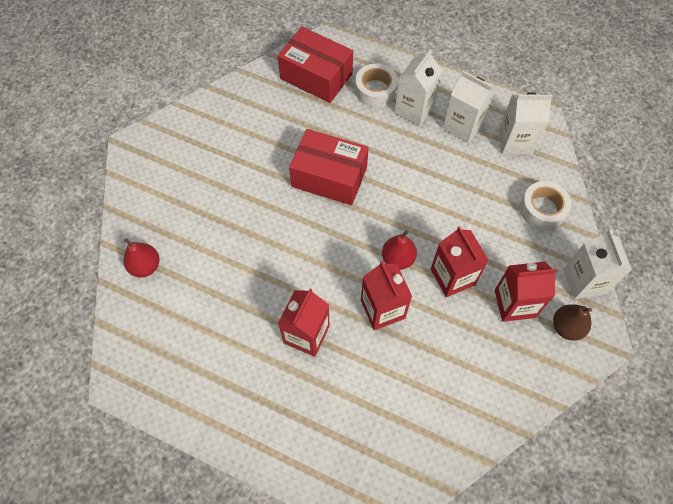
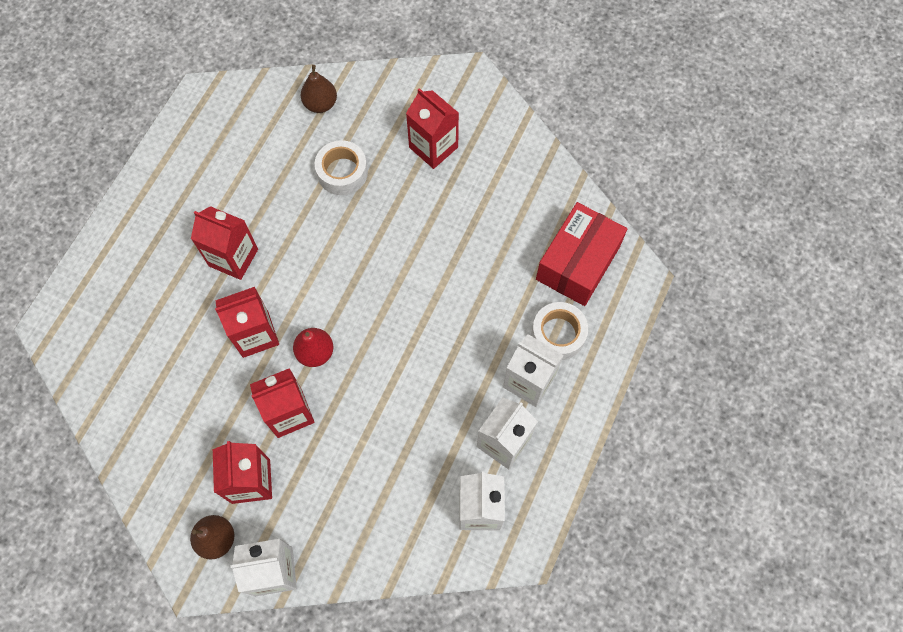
camera: 90 degrees right, 5 degrees up
(145, 266) = (320, 104): red pear -> brown pear
(203, 173) = (433, 147): none -> red carton
(329, 177) = (427, 279): red box -> none
(542, 209) = (375, 532): white tape -> white tape (342, 172)

